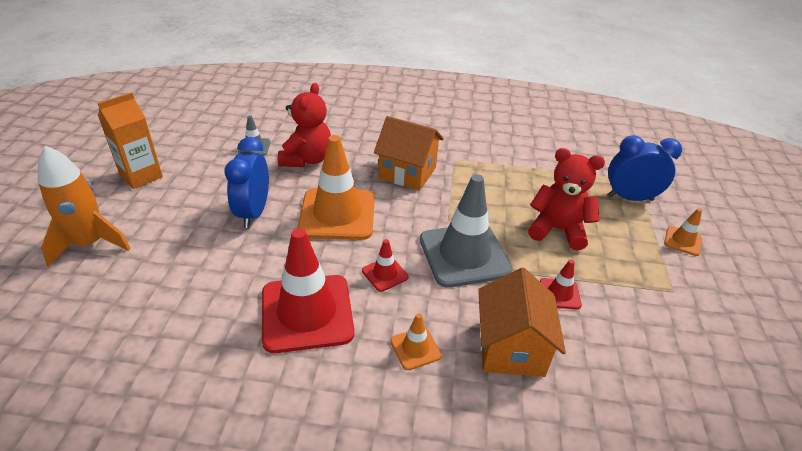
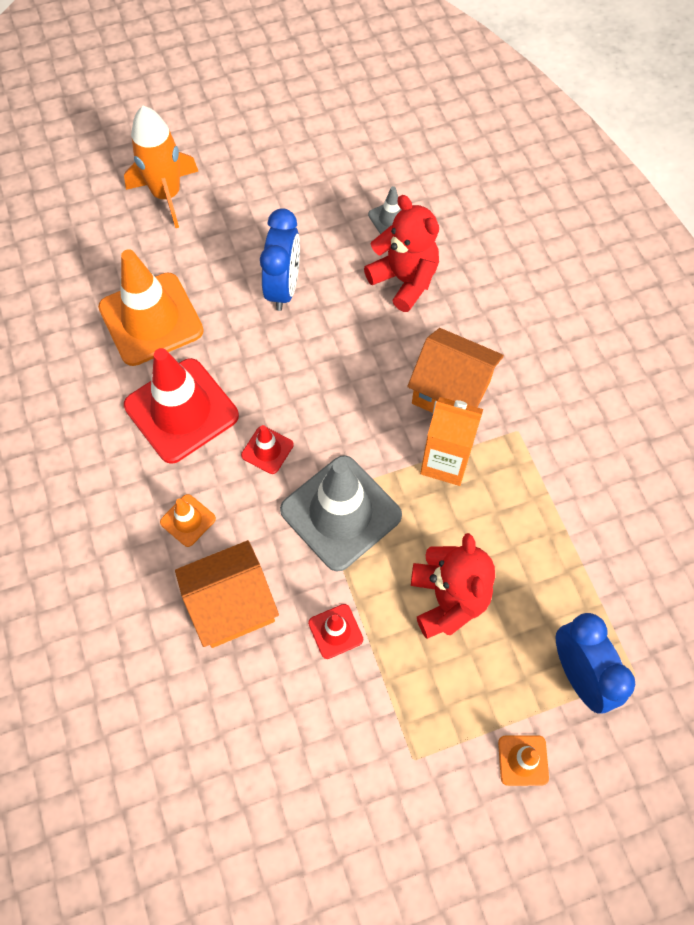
camera: 65 degrees right, 25 degrees up
(141, 176) = (276, 161): orange carton -> orange carton (445, 462)
(253, 213) = (284, 288): blue clock -> blue clock turned 120 degrees clockwise
(307, 159) = (404, 280): red teddy bear -> red teddy bear turned 120 degrees counterclockwise
(337, 214) = (329, 361): orange traffic cone -> orange traffic cone (151, 319)
(407, 173) = (451, 392): orange house -> orange house turned 60 degrees counterclockwise

